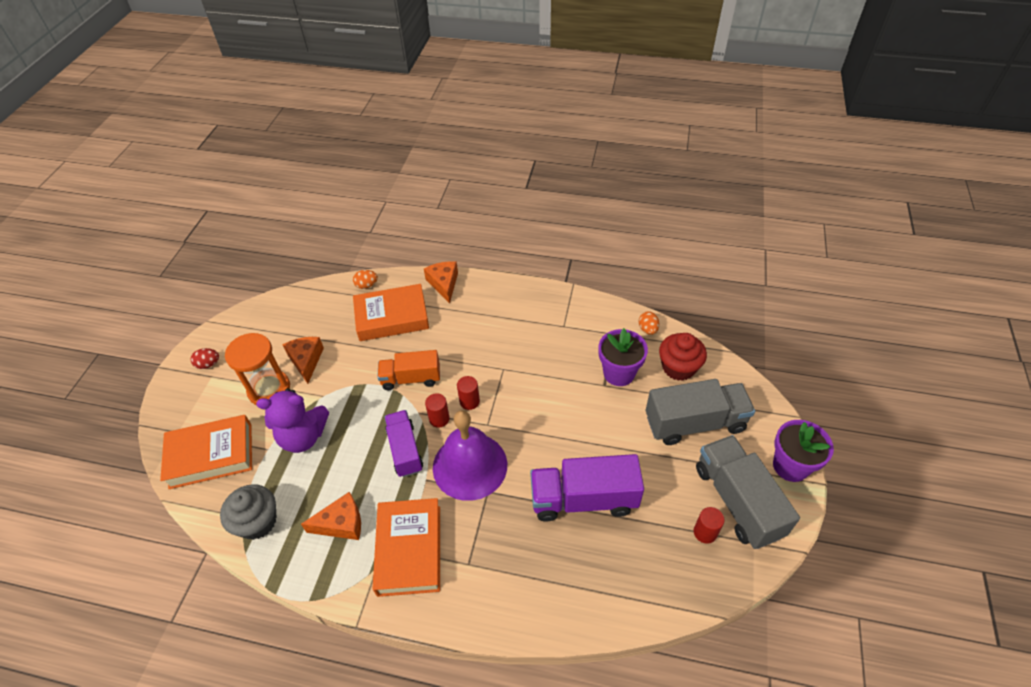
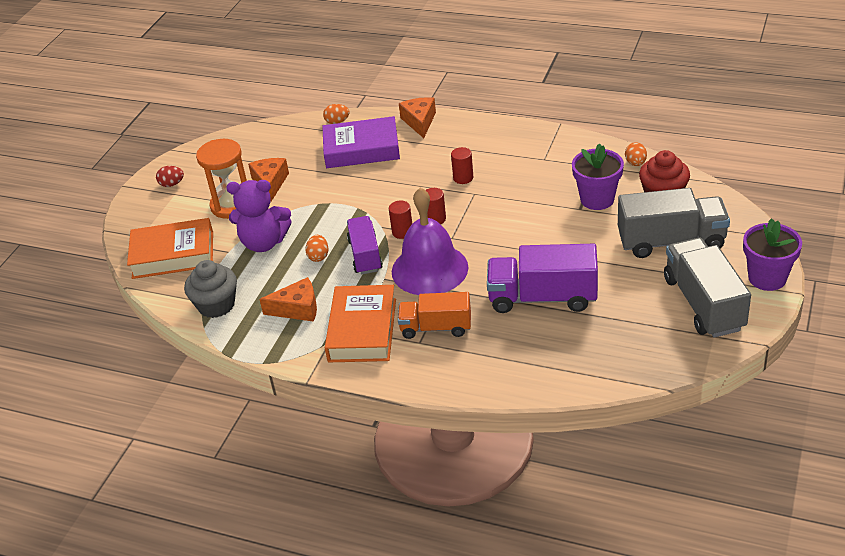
camera: 10 degrees right, 10 degrees down
(359, 453) = (318, 256): none -> orange egg
(392, 317) = (361, 149): orange book -> purple book
(411, 378) = (377, 199): orange truck -> orange truck (436, 327)
(705, 532) = (664, 326): red cylinder -> red cylinder (463, 178)

